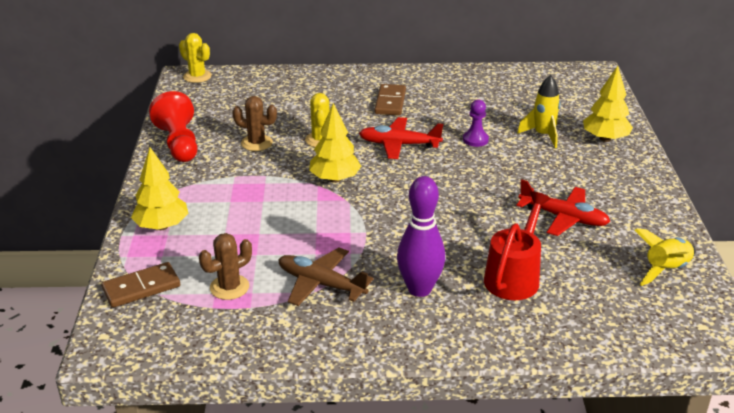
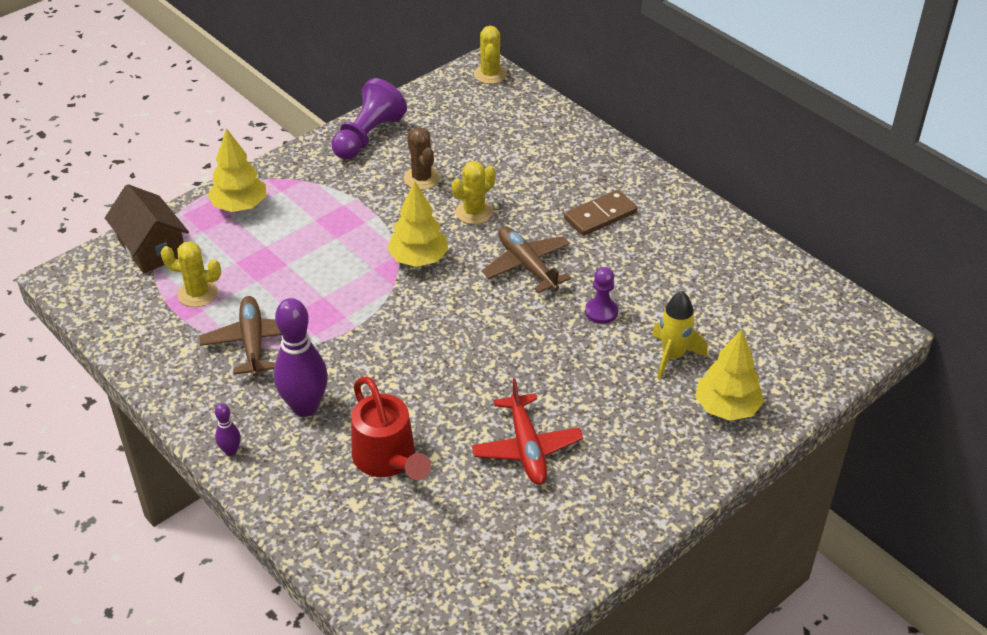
camera: 50 degrees right, 10 degrees up
(141, 287) = (152, 247): brown domino -> brown house
(179, 143) = (368, 136): red pawn -> purple pawn
(229, 287) = (197, 293): brown cactus -> yellow cactus
(399, 145) = (526, 265): red plane -> brown plane
(424, 344) = (231, 451): none -> purple bowling pin
(515, 276) = (388, 460): red watering can -> red watering can turned 75 degrees clockwise
(666, 270) = (513, 569): yellow rocket -> none

